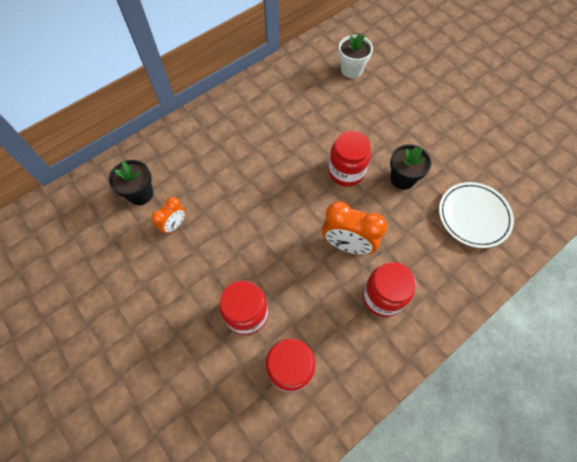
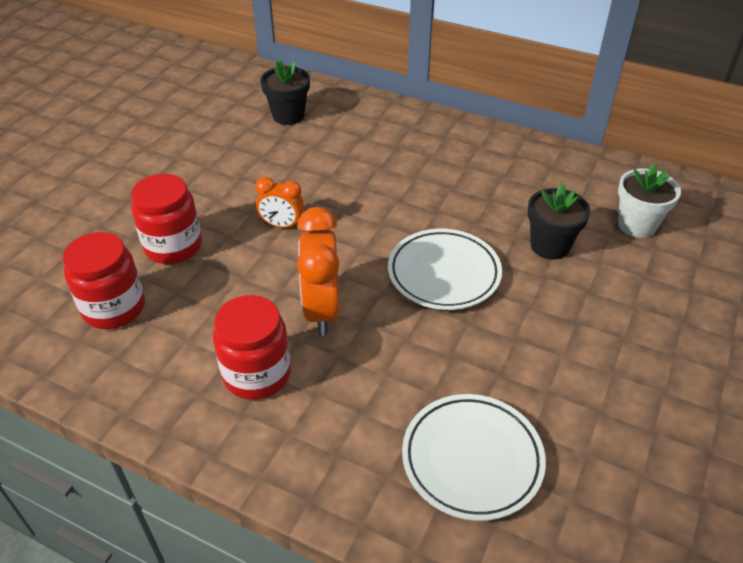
camera: 65 degrees right, 20 degrees down
(174, 225) = (263, 152): orange clock -> orange clock (282, 225)
(346, 172) = (444, 273): red jar -> white plate
(402, 179) = (479, 341): black flower pot -> black flower pot (550, 246)

